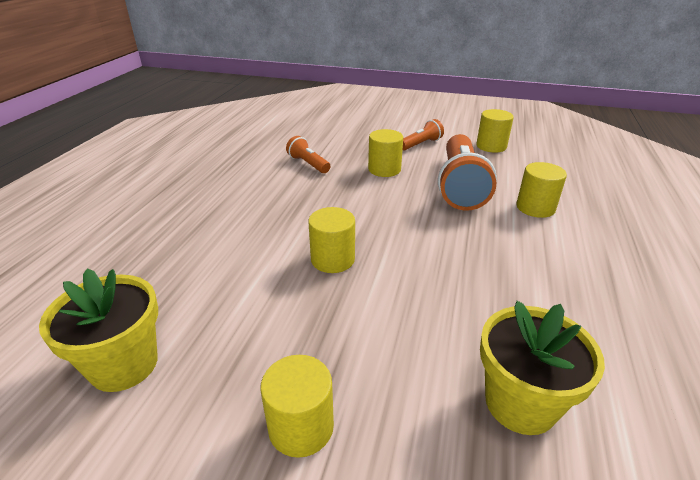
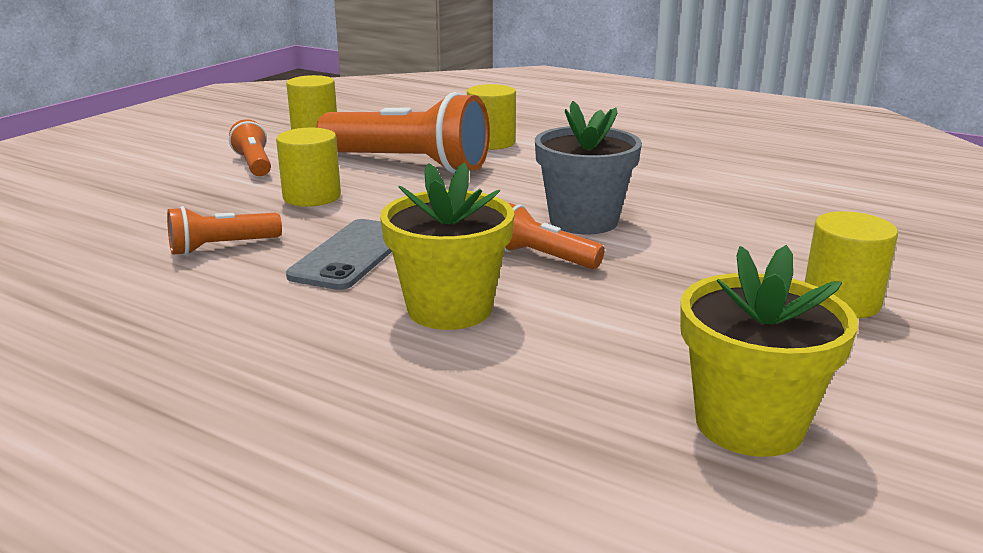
camera: 75 degrees left, 10 degrees down
(312, 197) = (351, 254): none -> grey phone
(332, 259) = (542, 257): yellow cylinder -> orange flashlight
(403, 269) = (583, 221): none -> grey flower pot
(520, 403) = (796, 207): yellow flower pot -> yellow flower pot (449, 309)

